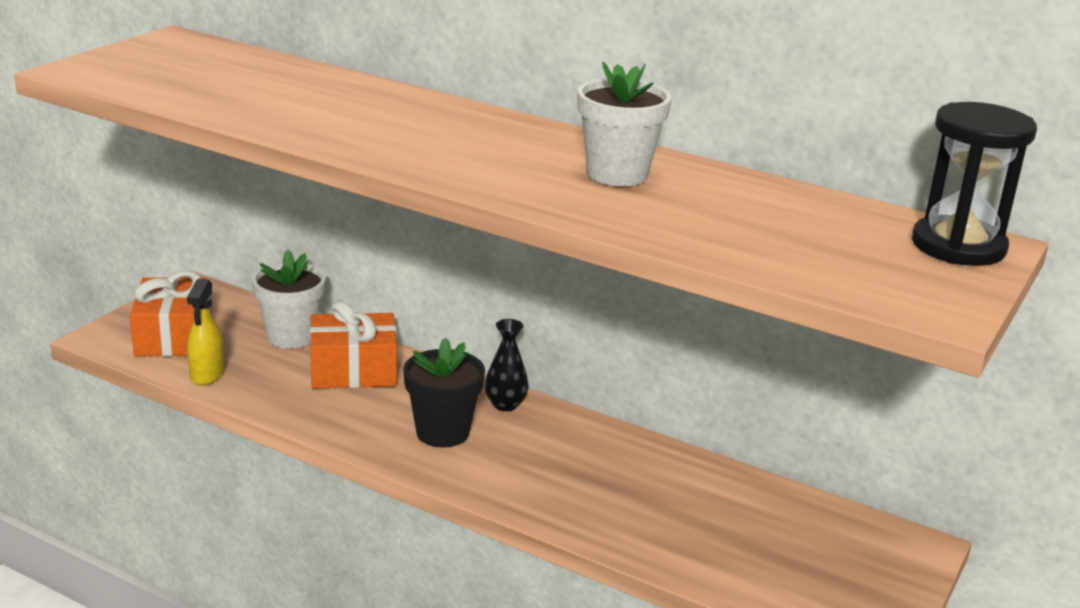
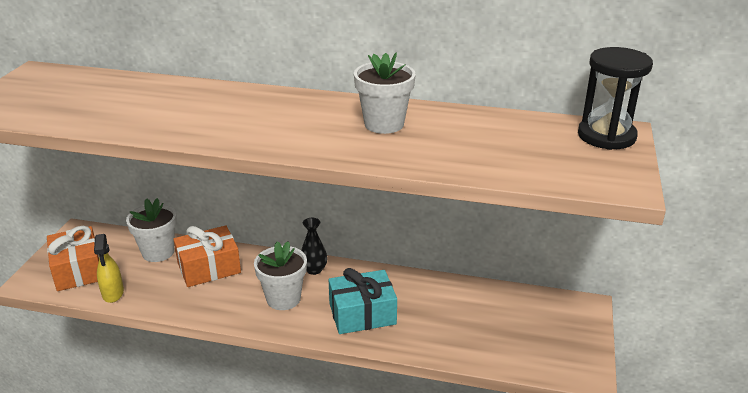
camera: 15 degrees left, 5 degrees up
(442, 432) = (283, 299): black flower pot -> white flower pot
(551, 477) = (362, 314): none -> turquoise gift

